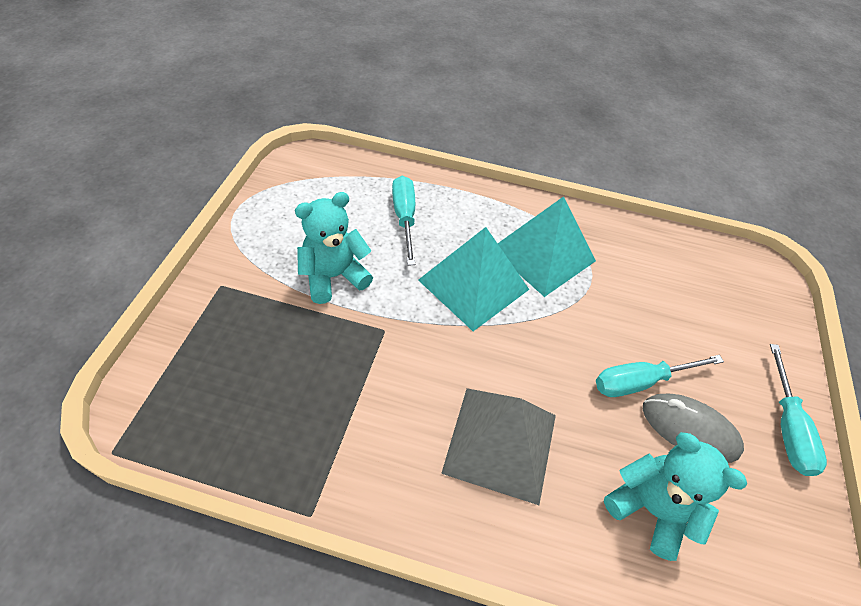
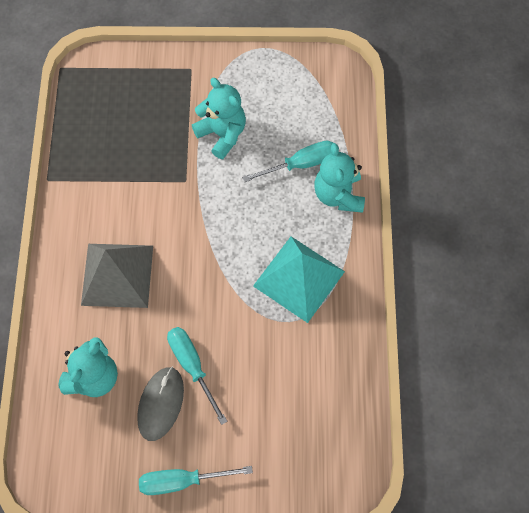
camera: 80 degrees right, 15 degrees up
(452, 199) = (338, 195): none -> turquoise teddy bear
(473, 284) = (247, 231): turquoise pyramid -> none

